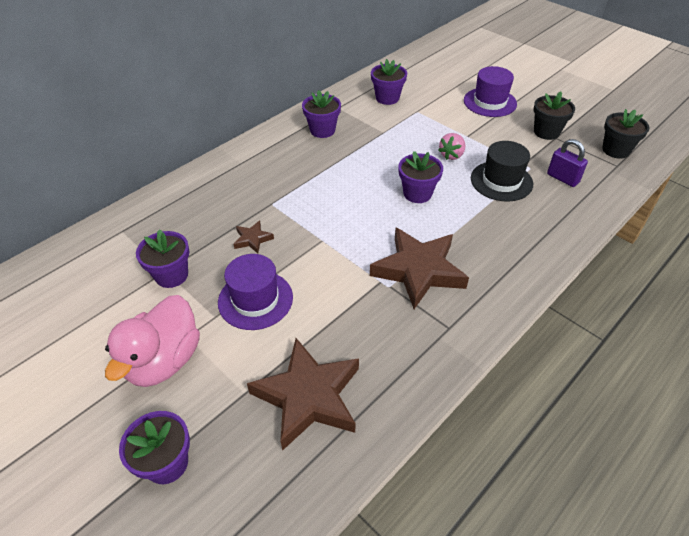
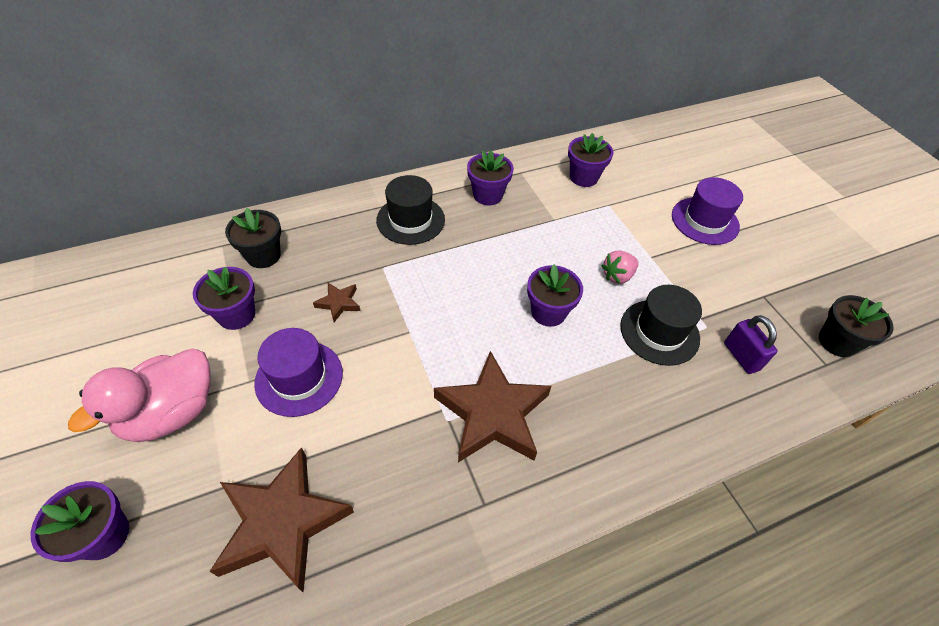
camera: 20 degrees right, 5 degrees up
(272, 165) = (410, 220): none -> black hat
(546, 132) = (755, 284): black flower pot -> black flower pot (263, 255)

